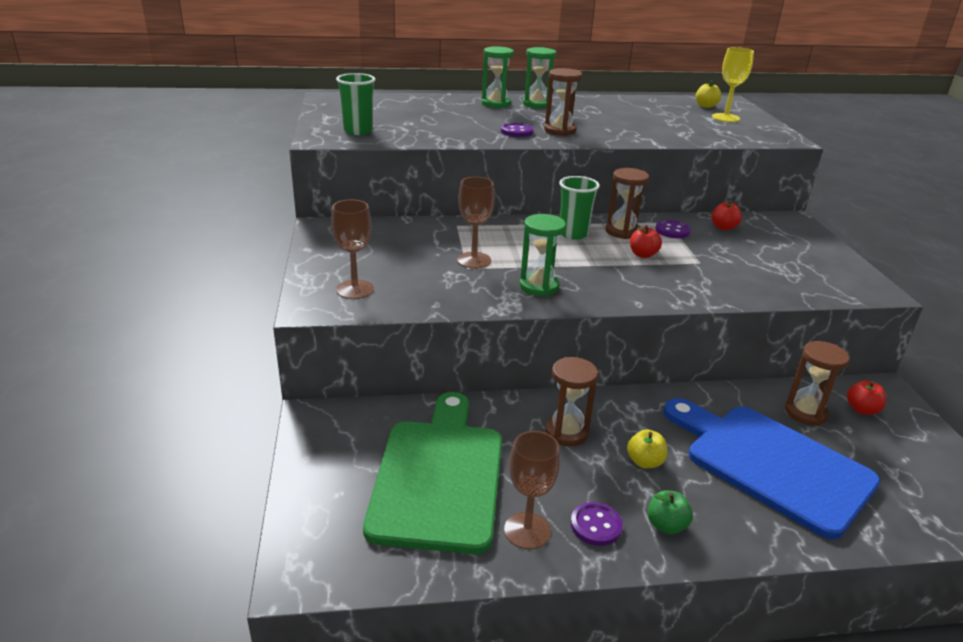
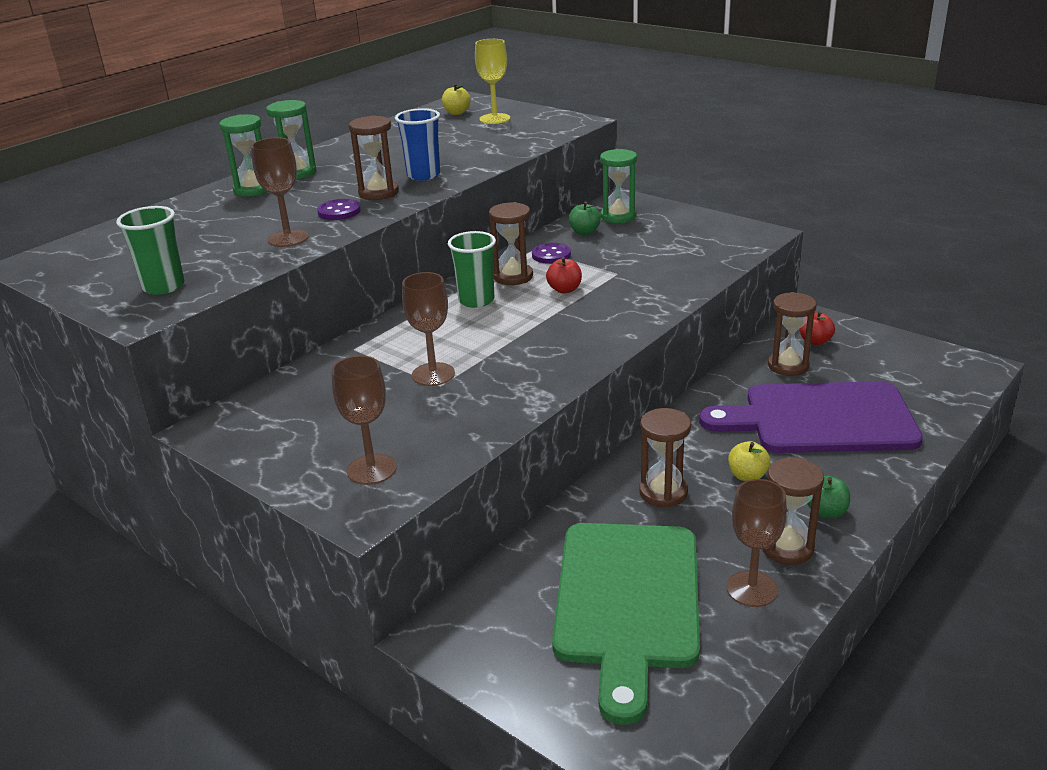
camera: 40 degrees left, 0 degrees up
(438, 477) = (627, 601): green cutting board -> green cutting board turned 135 degrees counterclockwise
(461, 134) = (288, 238): none -> brown goblet
(539, 286) = (532, 366): green hourglass -> green hourglass (618, 216)
(596, 525) = (787, 547): purple button -> brown hourglass
(607, 131) = (423, 175): none -> blue cup
(723, 227) = (584, 232): red apple -> green apple
(771, 464) = (821, 419): blue cutting board -> purple cutting board

